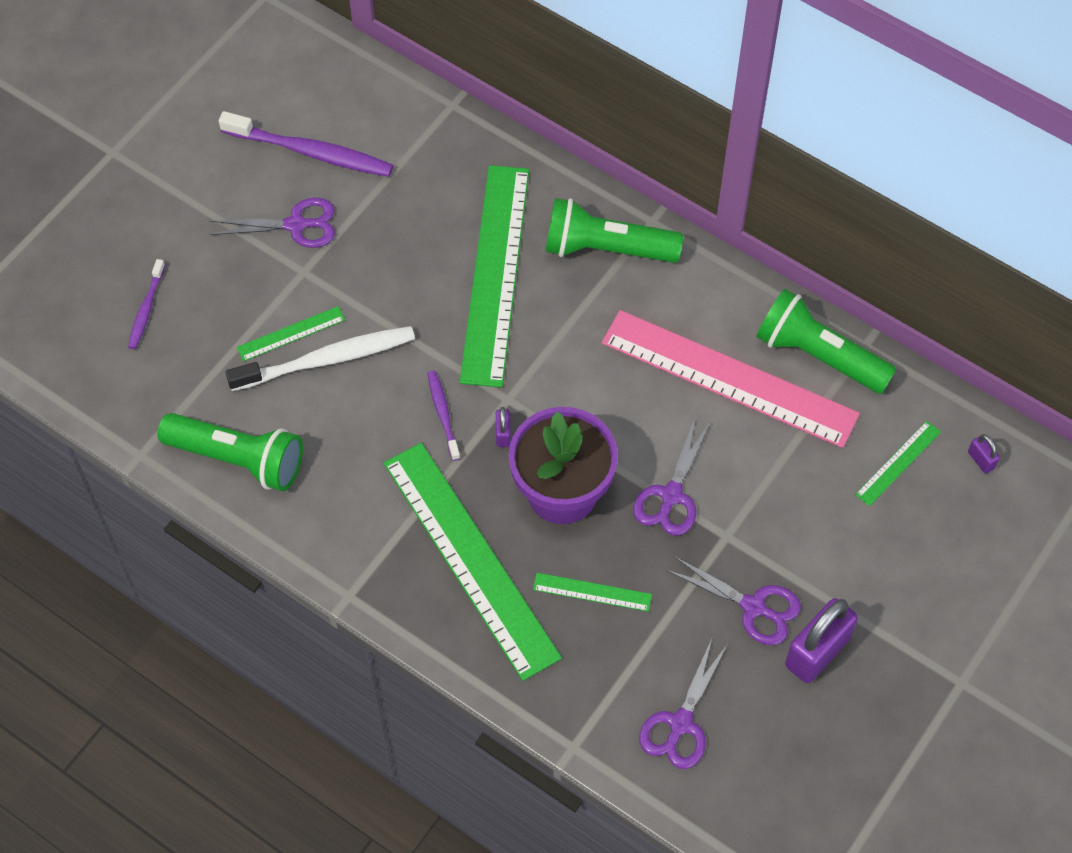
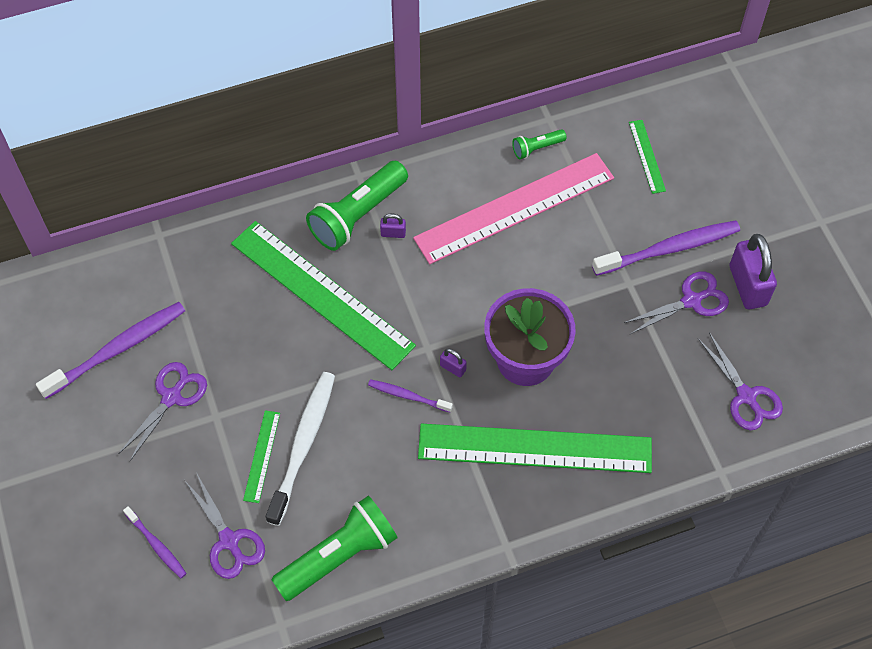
camera: 55 degrees left, 0 degrees up
(592, 592) = (614, 388): green ruler -> none
(671, 496) = (576, 296): purple scissors -> purple scissors (229, 541)
(800, 550) = (669, 249): none -> purple toothbrush
(818, 355) = (537, 148): green flashlight -> green flashlight, size x0.49
(981, 460) = (677, 112): purple padlock -> purple padlock (393, 233)

